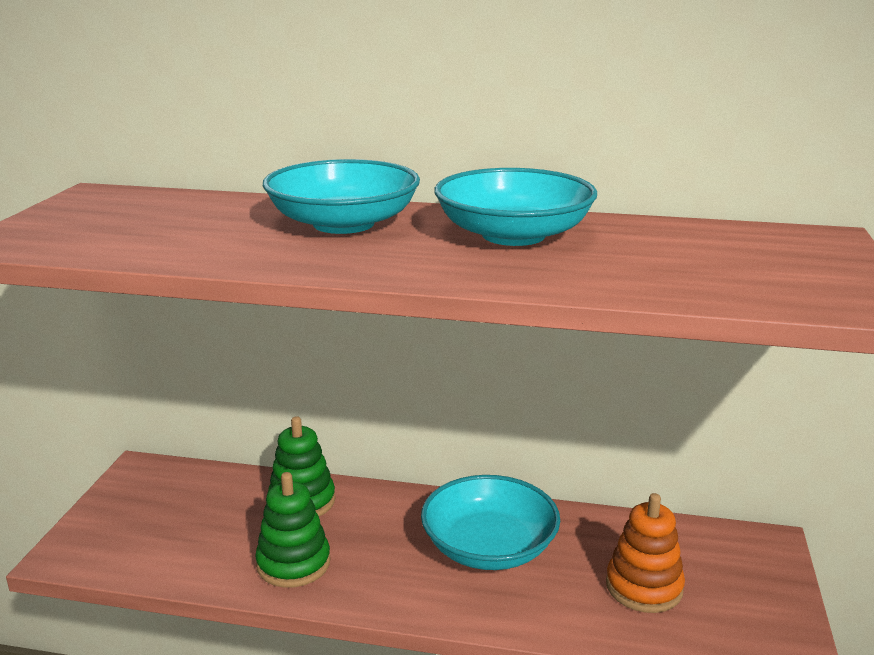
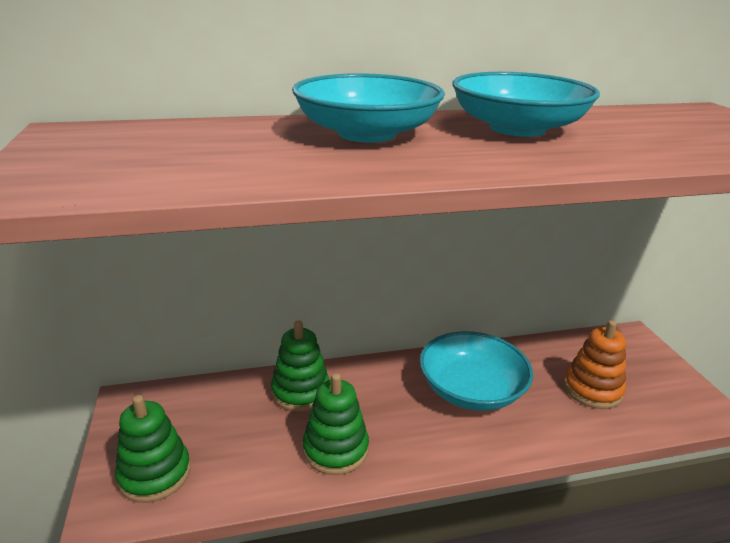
camera: 25 degrees left, 5 degrees up
(119, 537) = (155, 474): none -> green stacking toy

